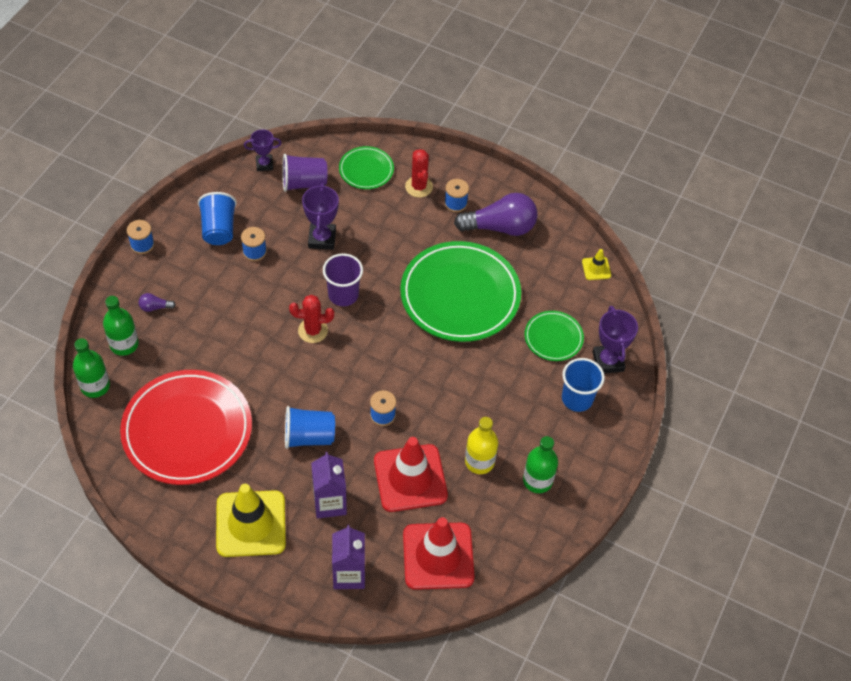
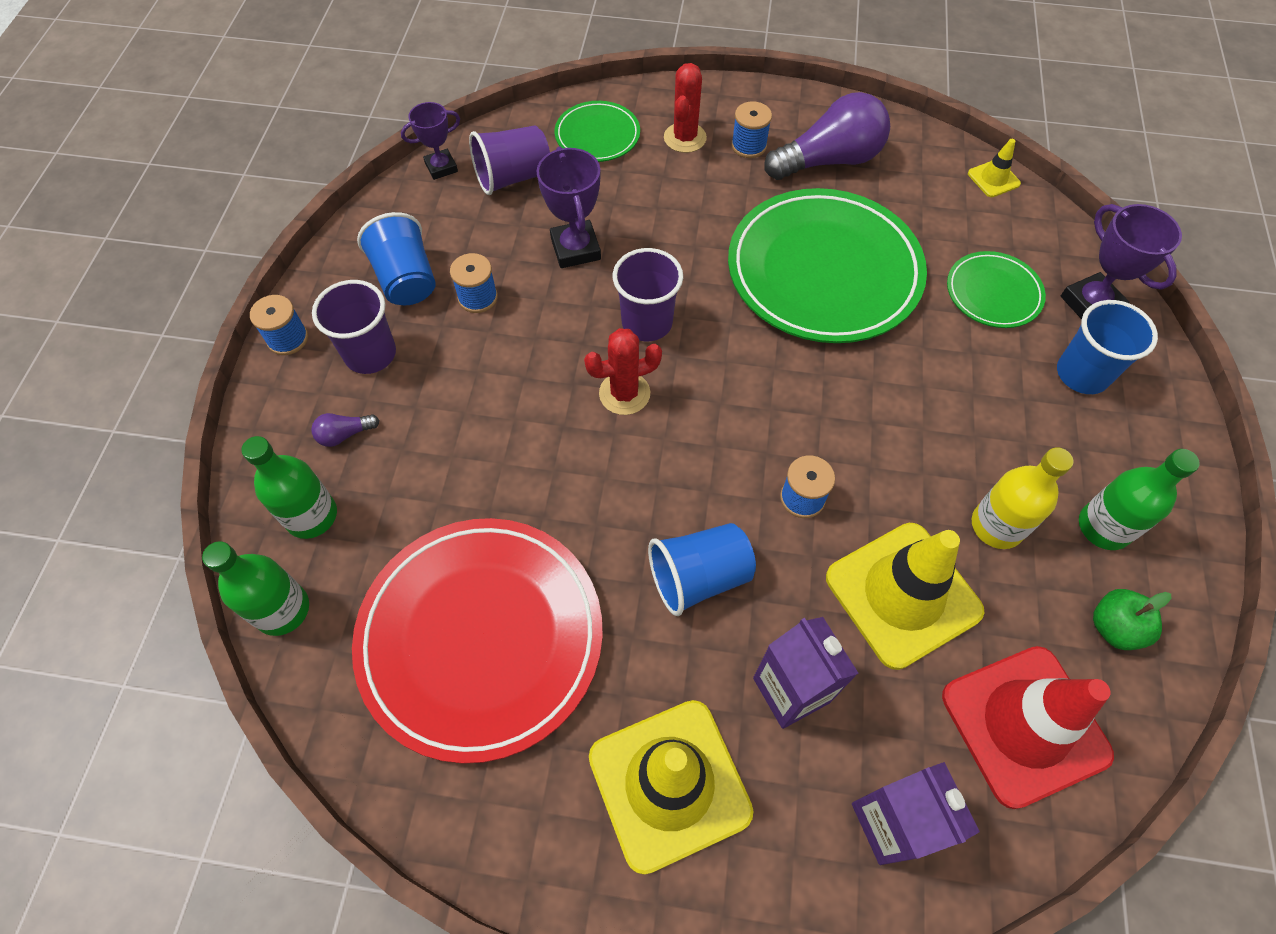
camera: 15 degrees left, 5 degrees up
(184, 267) = (370, 354): none -> purple cup
(410, 478) = (903, 594): red traffic cone -> yellow traffic cone
(419, 187) = (685, 138): red cactus -> red cactus turned 45 degrees clockwise
(512, 529) = (1114, 627): none -> green apple

